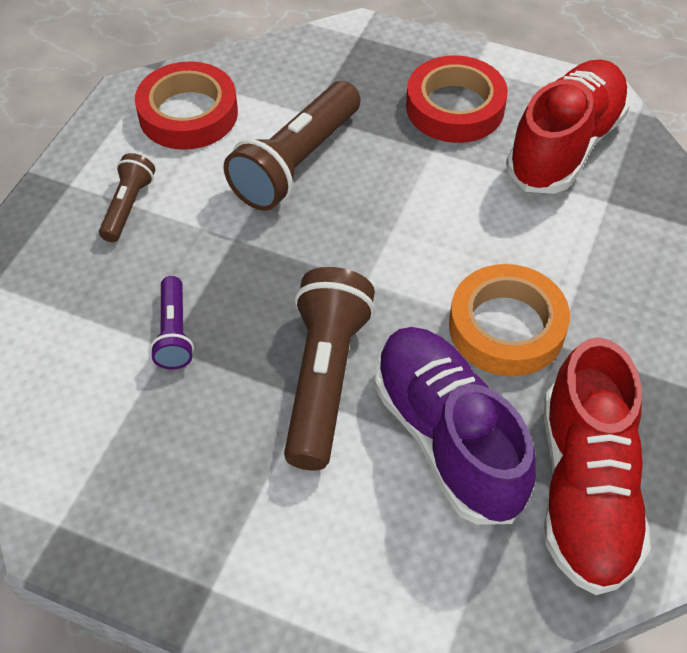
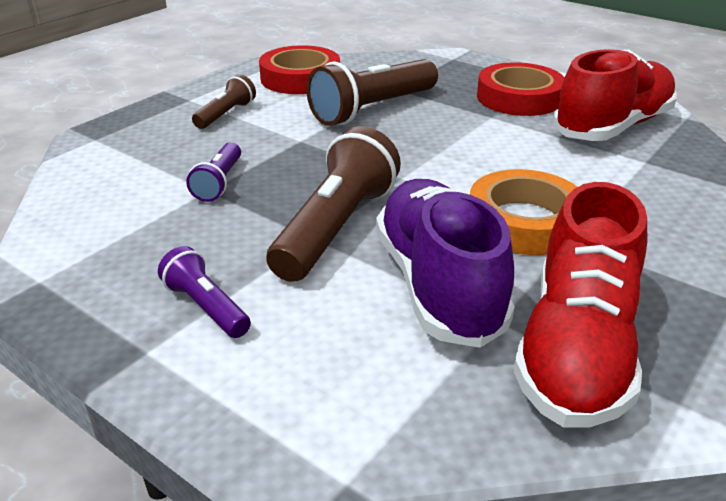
camera: 15 degrees right, 20 degrees down
(242, 519) = (206, 307): none -> purple flashlight

